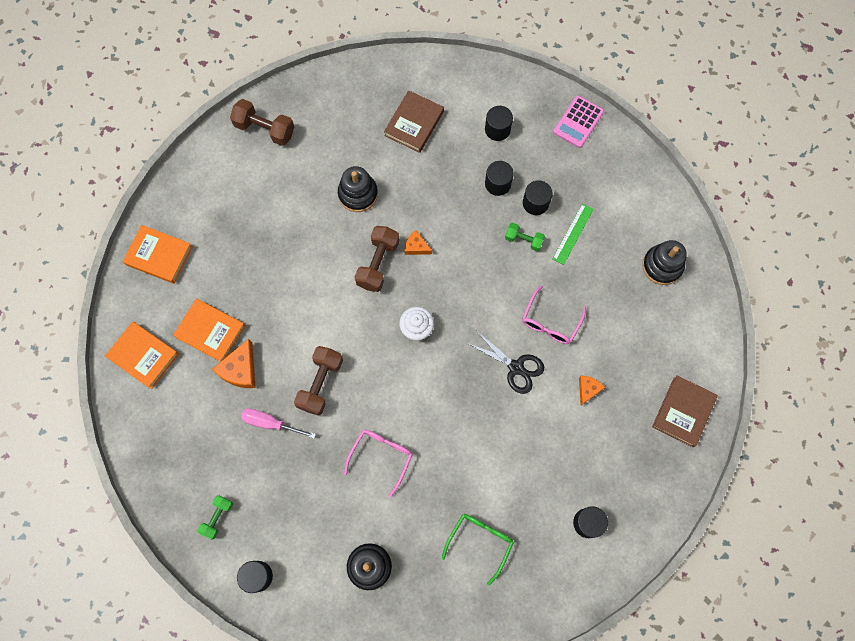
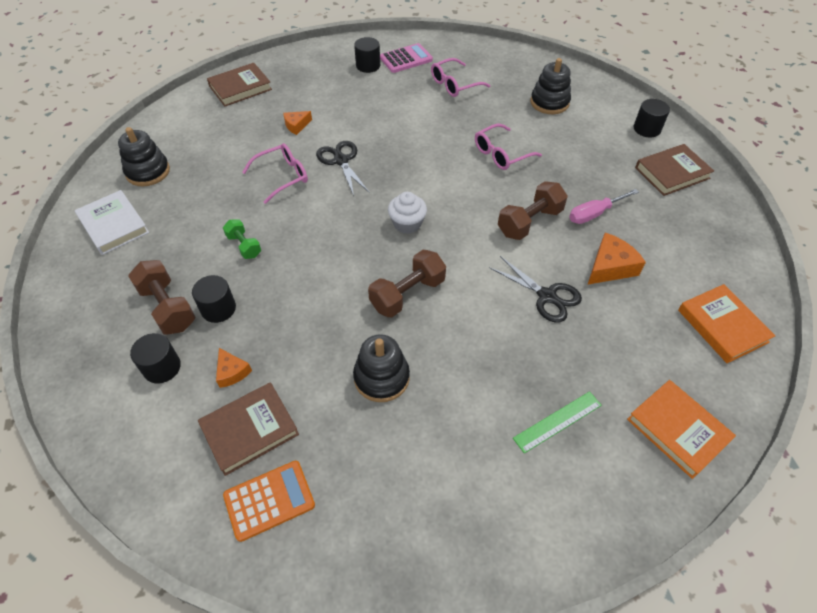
camera: 150 degrees left, 20 degrees down
(210, 331) = (632, 315): orange book -> none
(217, 517) = (672, 173): green dumbbell -> brown book
(265, 129) = (456, 539): brown dumbbell -> brown dumbbell (168, 307)
(271, 423) = (594, 214): pink screwdriver -> pink screwdriver turned 105 degrees clockwise
(278, 315) = (547, 296): none -> black scissors
(375, 96) = (269, 500): none -> orange calculator
(416, 246) = (355, 290): orange cheese -> orange cheese (232, 372)
(480, 542) = (454, 84): green glasses -> pink glasses
(535, 203) = (200, 271): black cylinder -> none
(572, 234) = (194, 229): green ruler -> green ruler (557, 421)
(578, 122) = (72, 327): pink calculator -> pink calculator (406, 59)
(634, 205) = (113, 225): none -> white book

